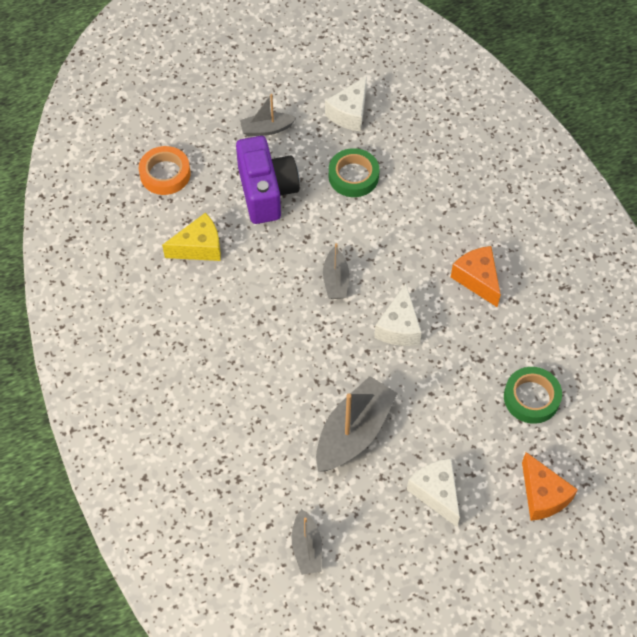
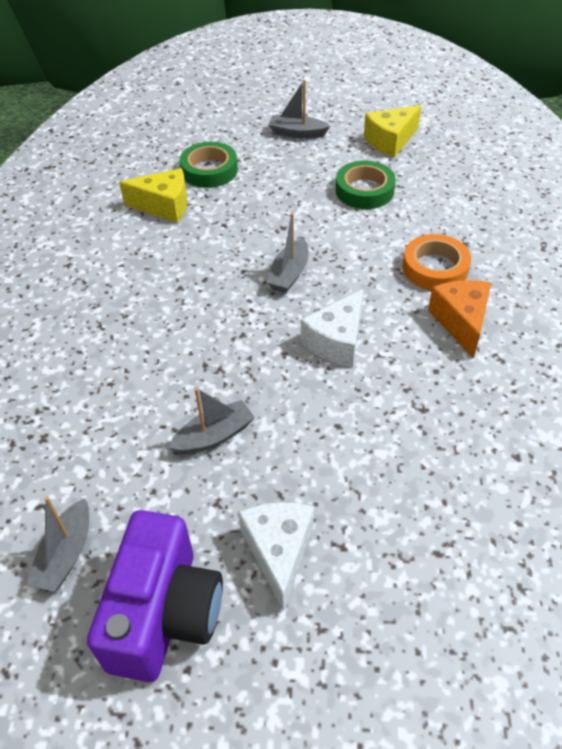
camera: 25 degrees right, 10 degrees down
(165, 174) = (174, 142): orange tape -> orange tape (435, 268)
(266, 192) = (264, 180): purple camera -> purple camera (164, 613)
(350, 113) = (390, 141): white cheese -> yellow cheese
(354, 432) = (214, 436): grey boat -> grey boat, size x0.56
(531, 398) = (474, 478): green tape -> green tape (209, 170)
(542, 495) = (434, 618): orange cheese -> none

